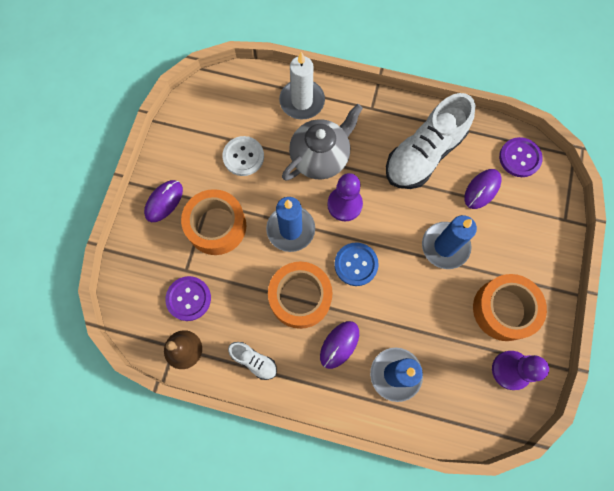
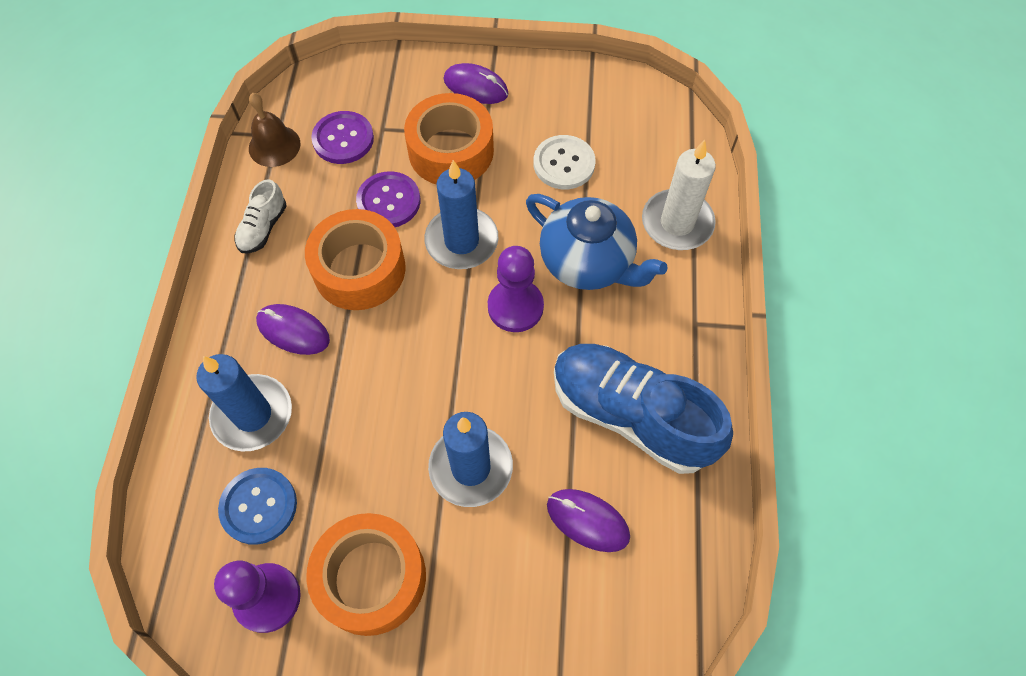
camera: 80 degrees right, 10 degrees down
(320, 157) = (588, 262): grey teapot -> blue teapot
(356, 264) = (420, 336): blue button -> blue button (259, 506)
(424, 154) = (631, 415): white shoe -> blue shoe
(519, 158) = (667, 586): purple button -> purple button (388, 201)

